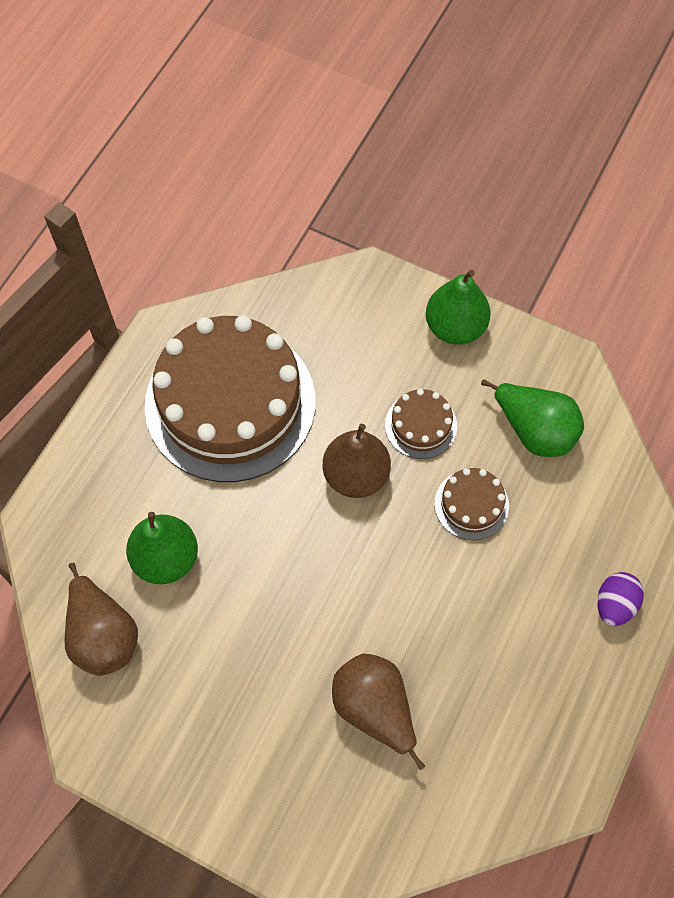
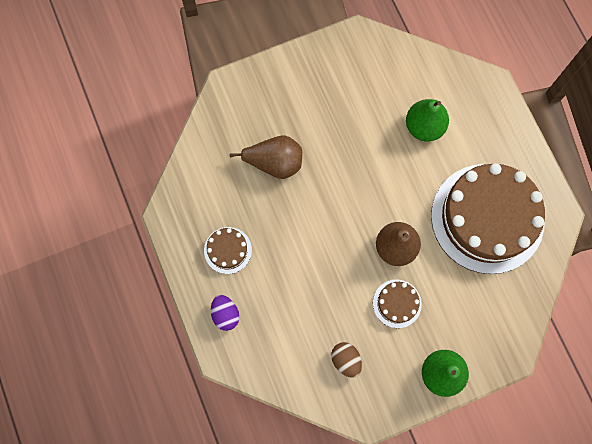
camera: 130 degrees right, 10 degrees up
(103, 635) = (408, 75): brown pear -> none
(471, 504) = (333, 291): brown cake -> brown cake (228, 250)
(534, 431) = (346, 360): green pear -> brown egg

